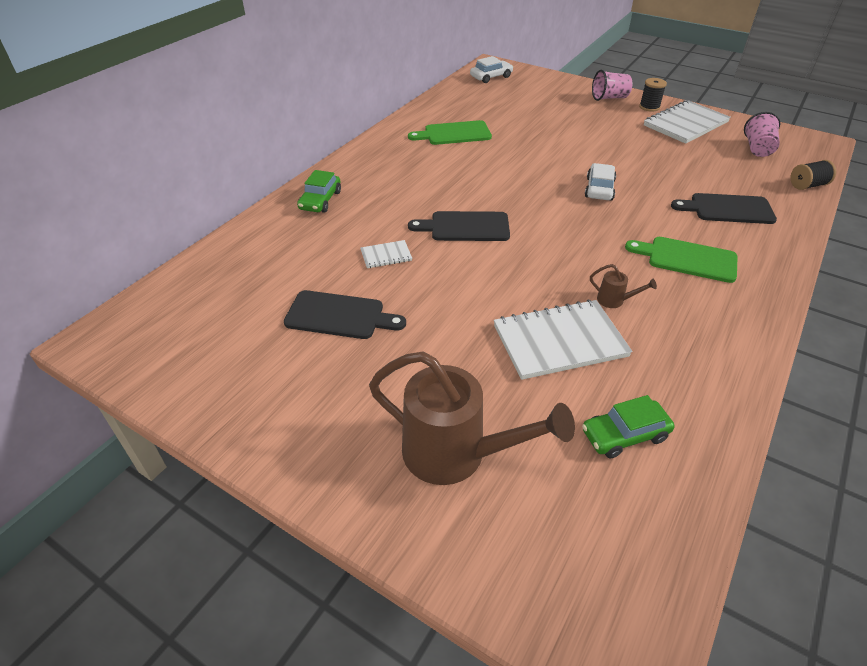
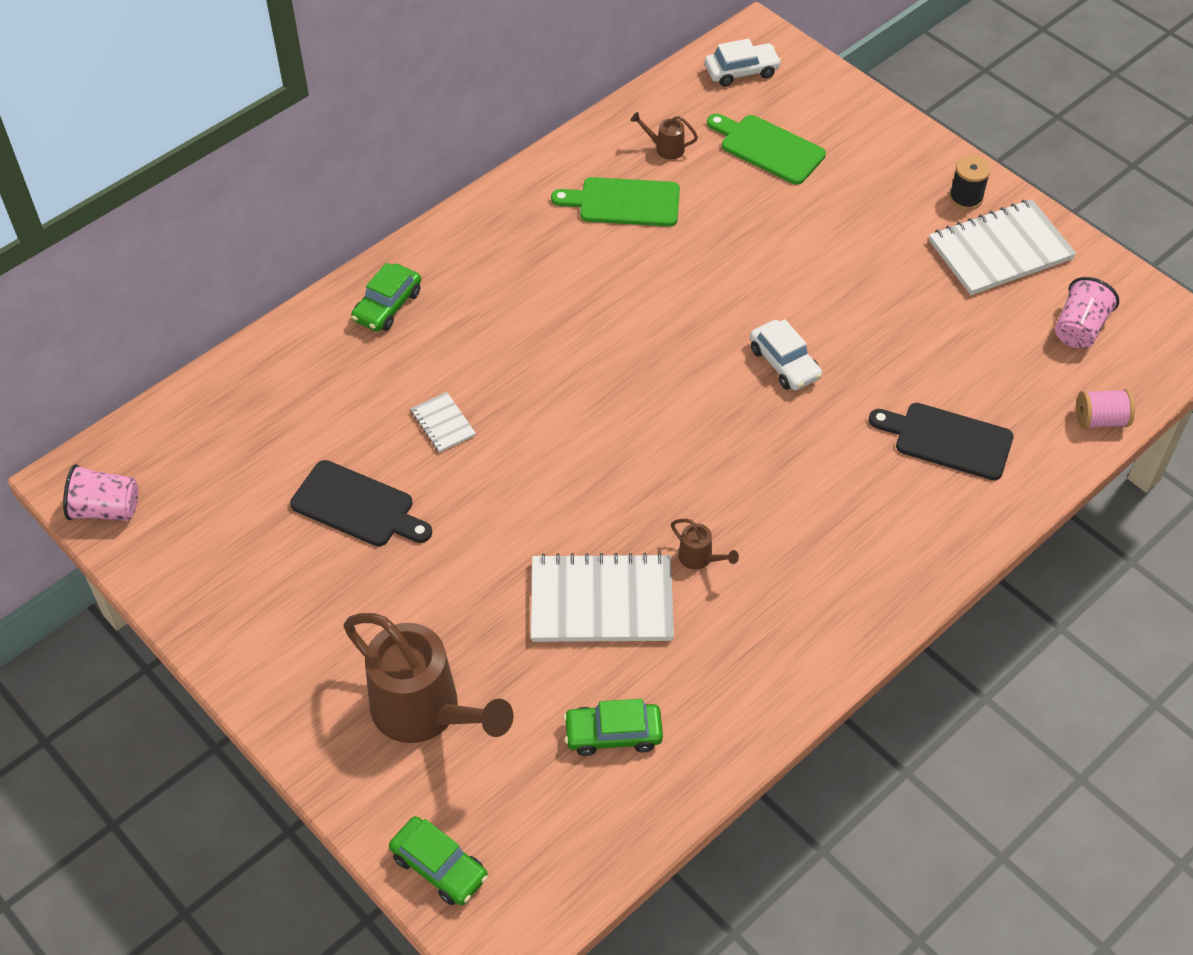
camera: 15 degrees right, 10 degrees up
(386, 255) = (443, 423): white notebook -> white notebook turned 60 degrees clockwise
(465, 227) = (564, 396): black cutting board -> none
(466, 109) = (665, 148): none -> brown watering can
(531, 596) = (439, 866): none -> green car
(599, 189) = (784, 363): white car -> white car turned 120 degrees clockwise
(609, 98) = (912, 163): pink cup -> pink cup (106, 509)
(687, 259) = (833, 514): green cutting board -> green cutting board (768, 148)
(807, 185) = (1100, 420): black spool -> pink spool

